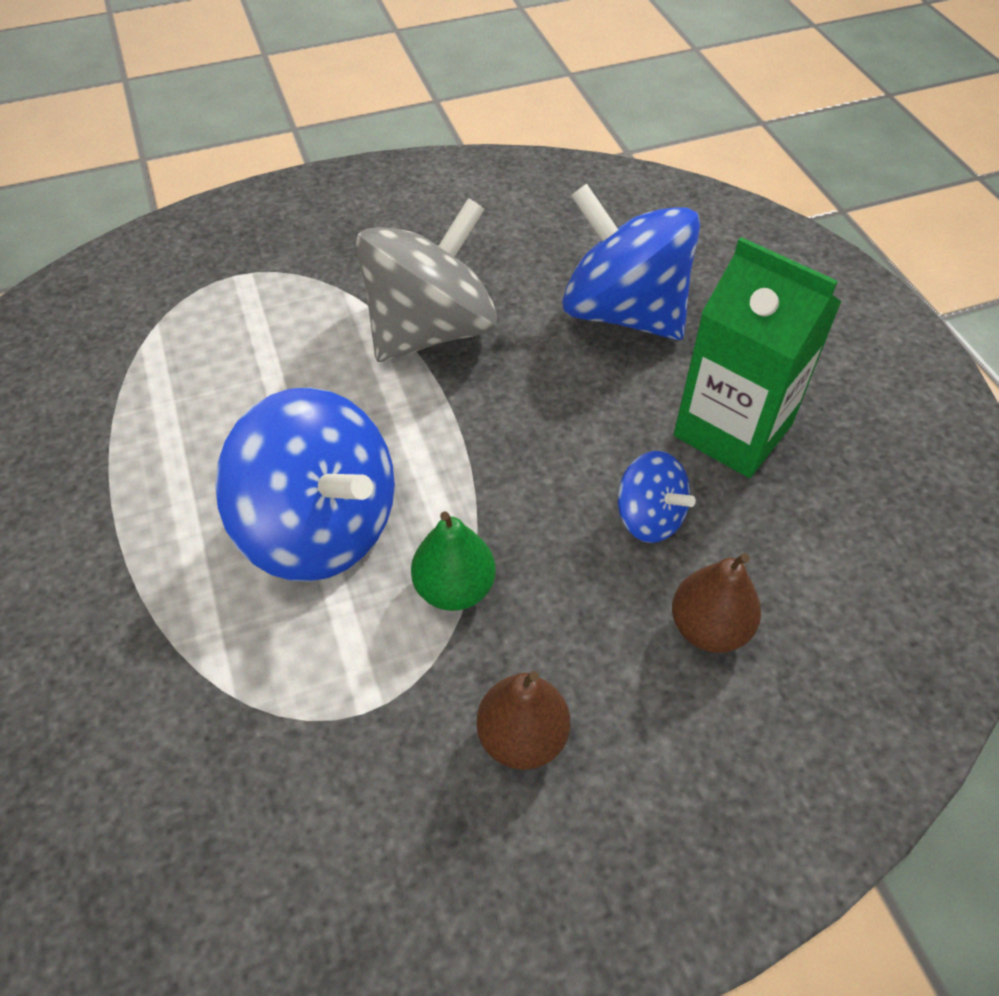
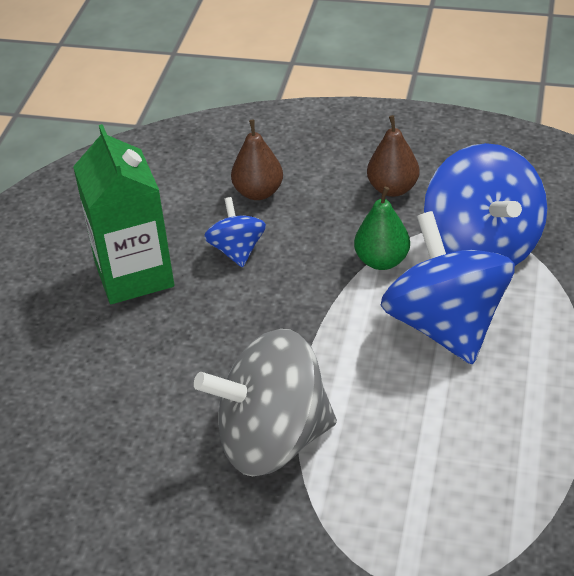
camera: 145 degrees left, 10 degrees down
(623, 312) = (112, 386): blue spinning top -> blue spinning top (482, 247)

